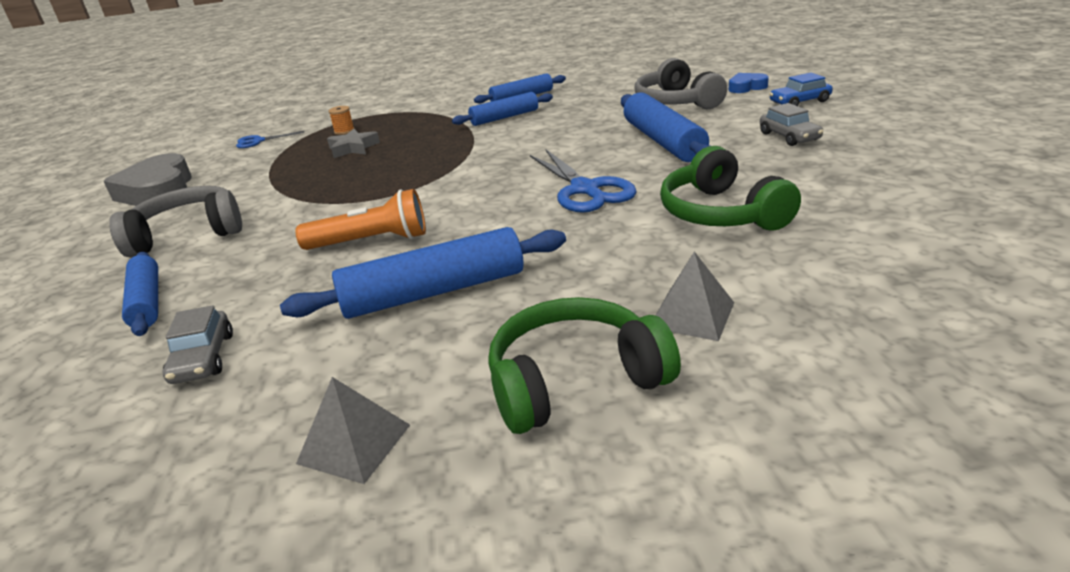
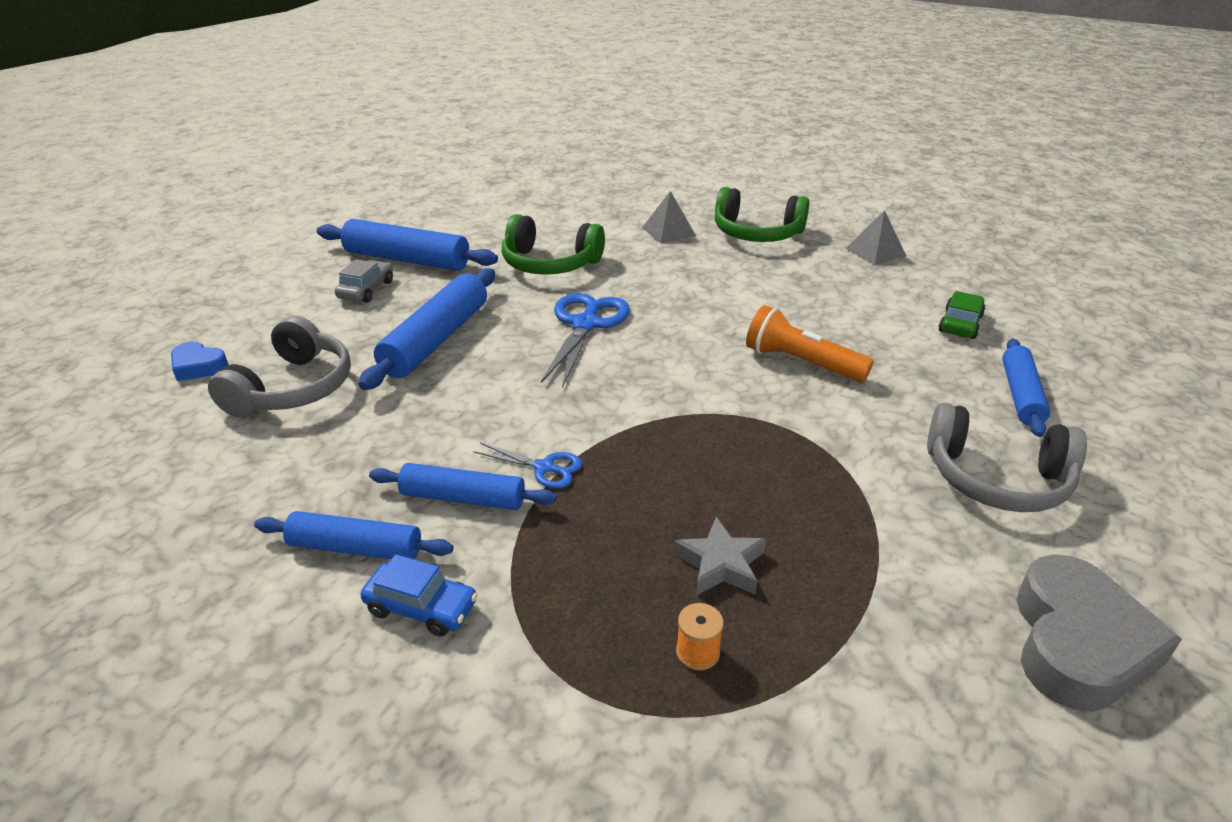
camera: 145 degrees left, 5 degrees up
(203, 358) = (960, 324): grey car -> green car
(258, 141) = (878, 751): blue scissors -> blue scissors (544, 468)
(434, 292) = (785, 299): blue rolling pin -> blue rolling pin (407, 259)
(721, 213) = (550, 263): green headphones -> green headphones turned 90 degrees clockwise
(799, 102) = (248, 317): blue car -> blue car (421, 607)

